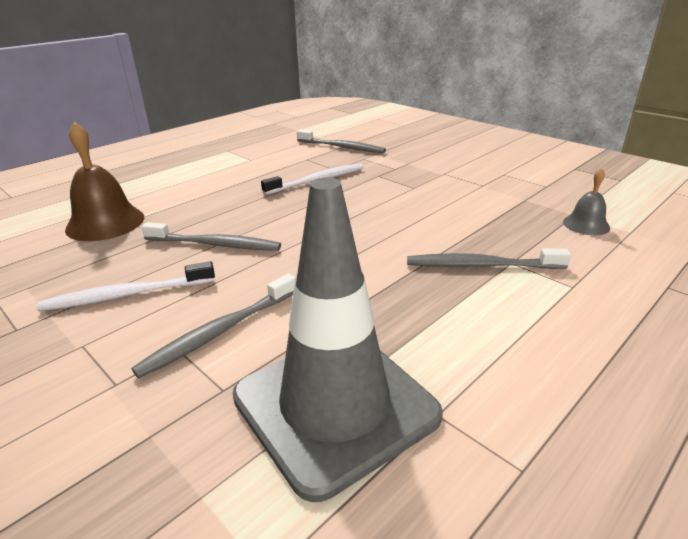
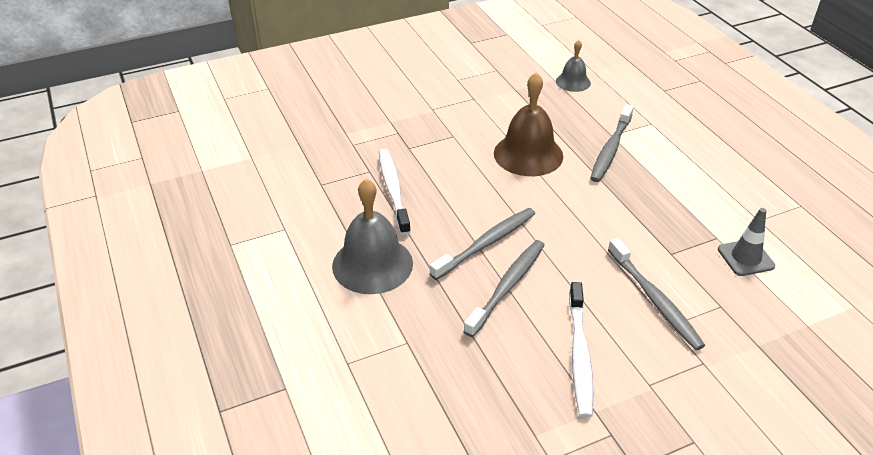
camera: 70 degrees left, 10 degrees up
(105, 223) = (406, 373): brown bell -> brown bell (528, 154)
(223, 190) = (372, 264): none -> grey bell
(335, 405) = (745, 258): grey traffic cone -> grey traffic cone, size x0.42
(342, 147) = (305, 150): grey toothbrush -> grey toothbrush (487, 243)

